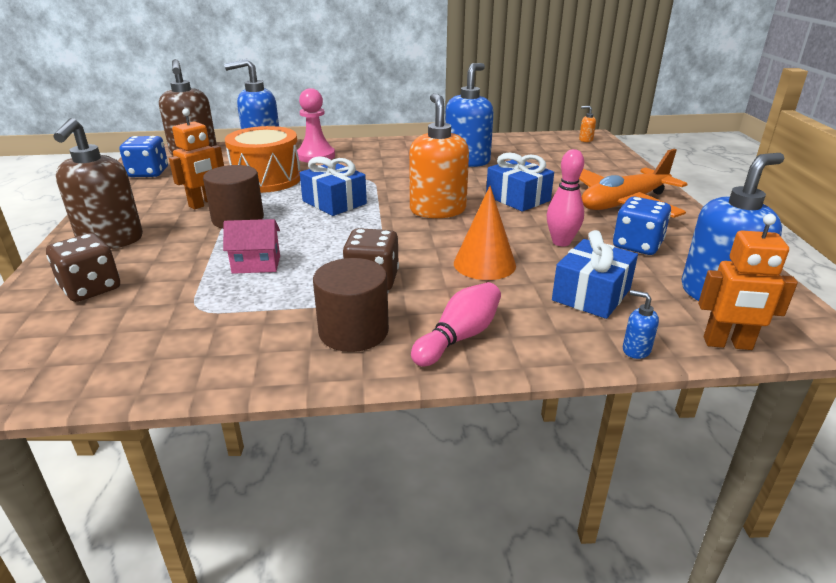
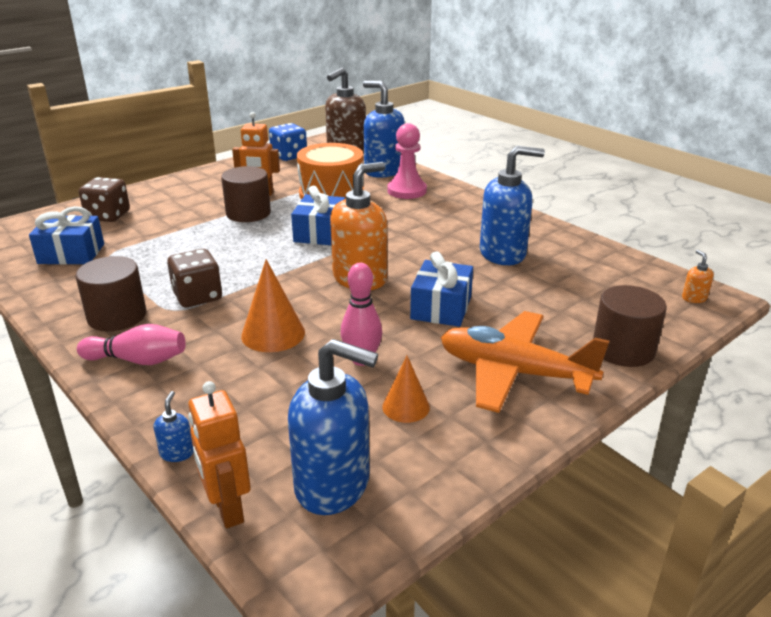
camera: 55 degrees right, 0 degrees up
(110, 240) = (174, 192): brown soap dispenser -> none
(256, 264) = (183, 248): pink house -> none
(591, 295) = (263, 404): blue gift -> blue gift (71, 254)
(624, 171) = (623, 349): none -> brown cylinder
(637, 245) = (406, 407): blue dice -> orange cone

